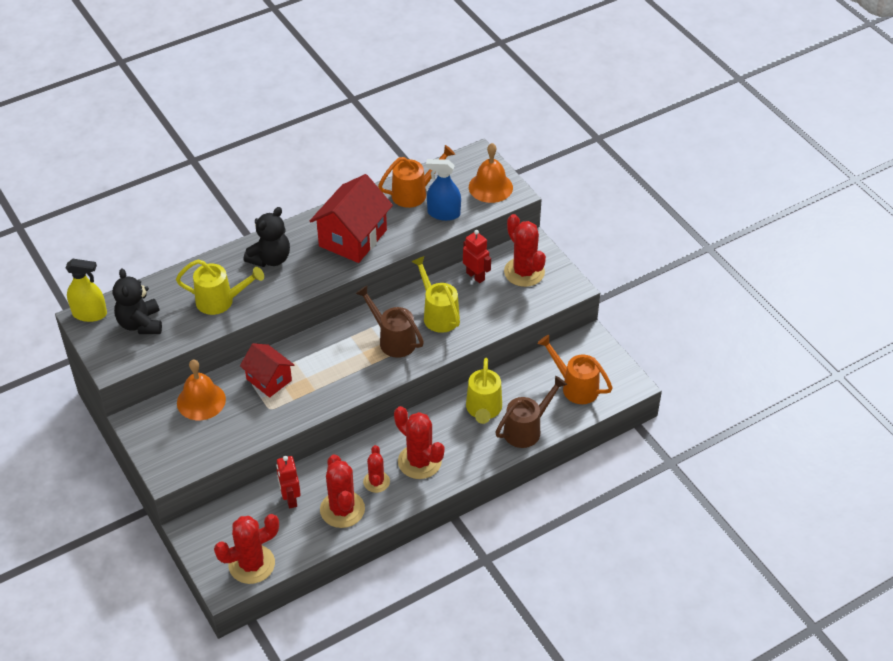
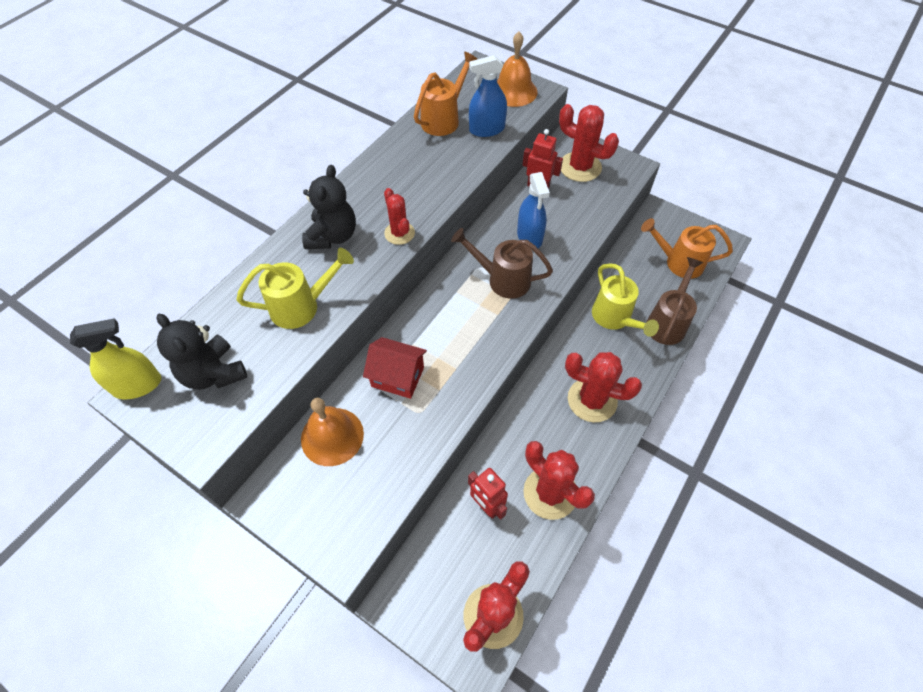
camera: 25 degrees left, 10 degrees up
(353, 238) = (410, 183): red house -> none
(376, 482) = (564, 443): red cactus -> red cactus (399, 233)
(438, 314) = (529, 236): yellow watering can -> blue spray bottle

